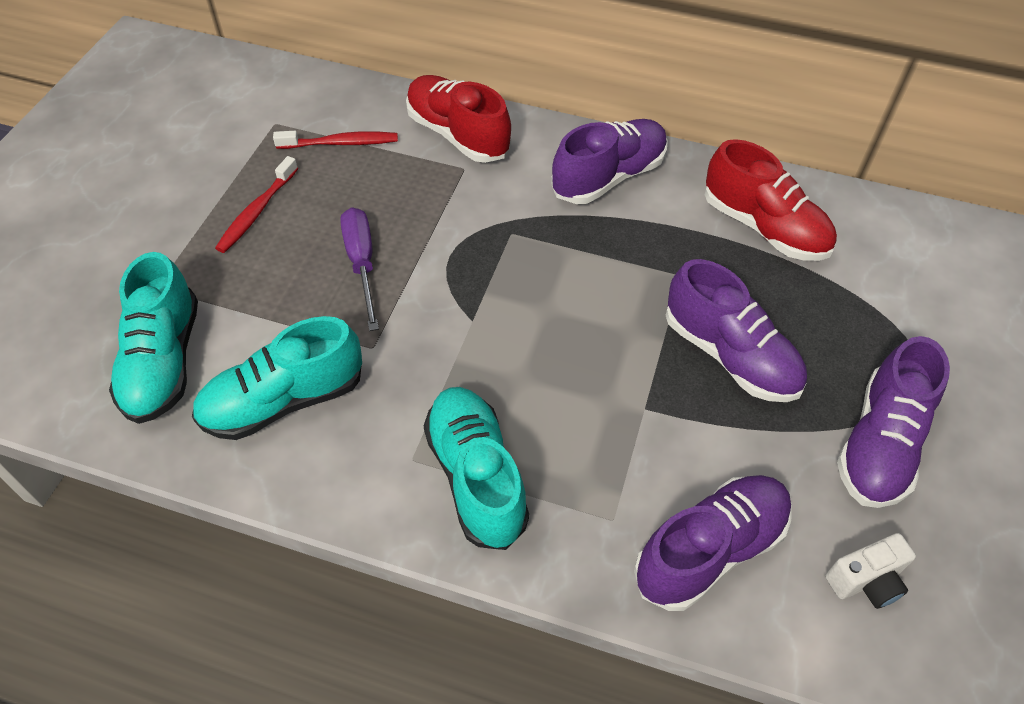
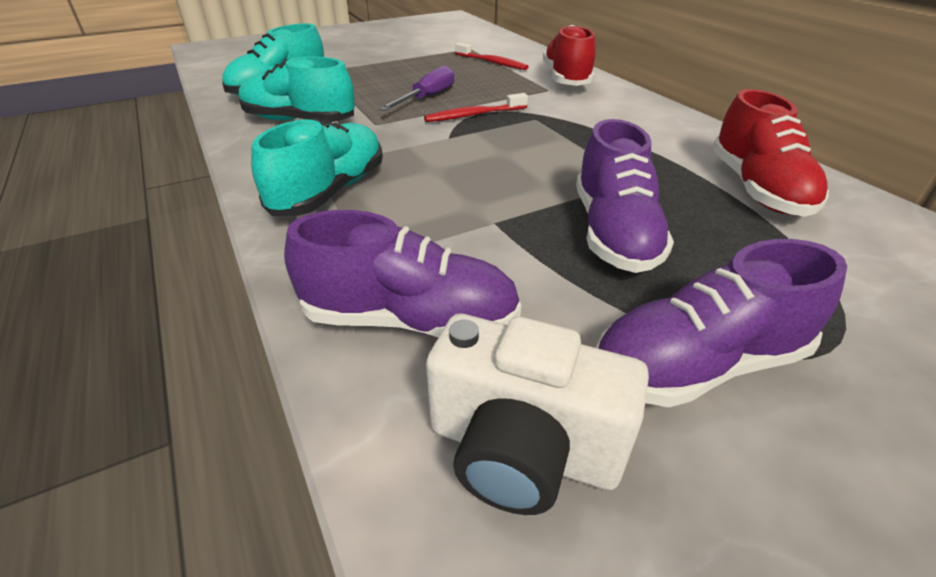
camera: 45 degrees right, 15 degrees down
(257, 211) = (409, 67): red toothbrush -> red toothbrush (474, 115)
(608, 177) = (647, 123): purple shoe -> none
(865, 581) = (522, 449): white camera -> white camera, size x1.72

